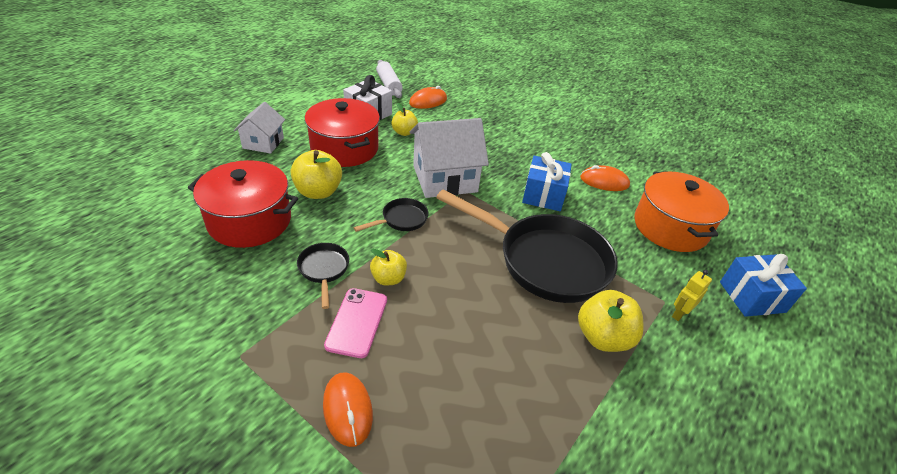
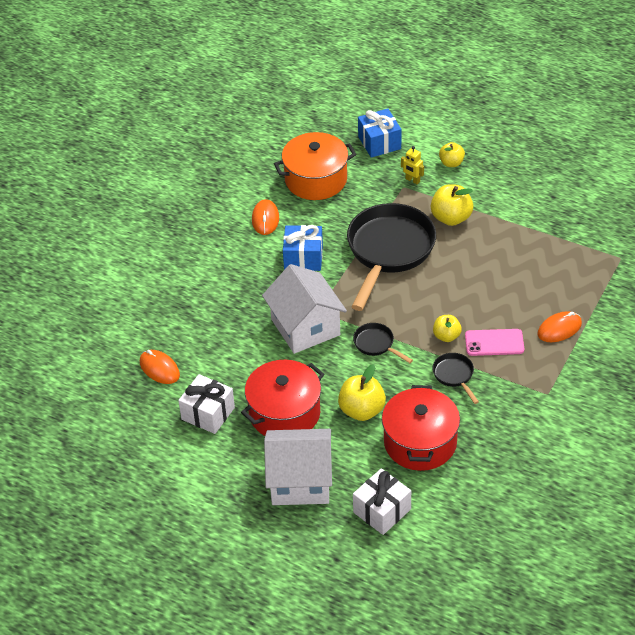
camera: 95 degrees left, 5 degrees up
(191, 179) = (382, 511): none -> white gift
(263, 143) = (300, 481): white house -> white house, size x1.71
(324, 270) = (454, 375): black pan -> black pan turned 90 degrees clockwise
(389, 85) = (131, 413): white rolling pin -> none
(404, 132) = (235, 374): yellow apple -> yellow apple (451, 163)

